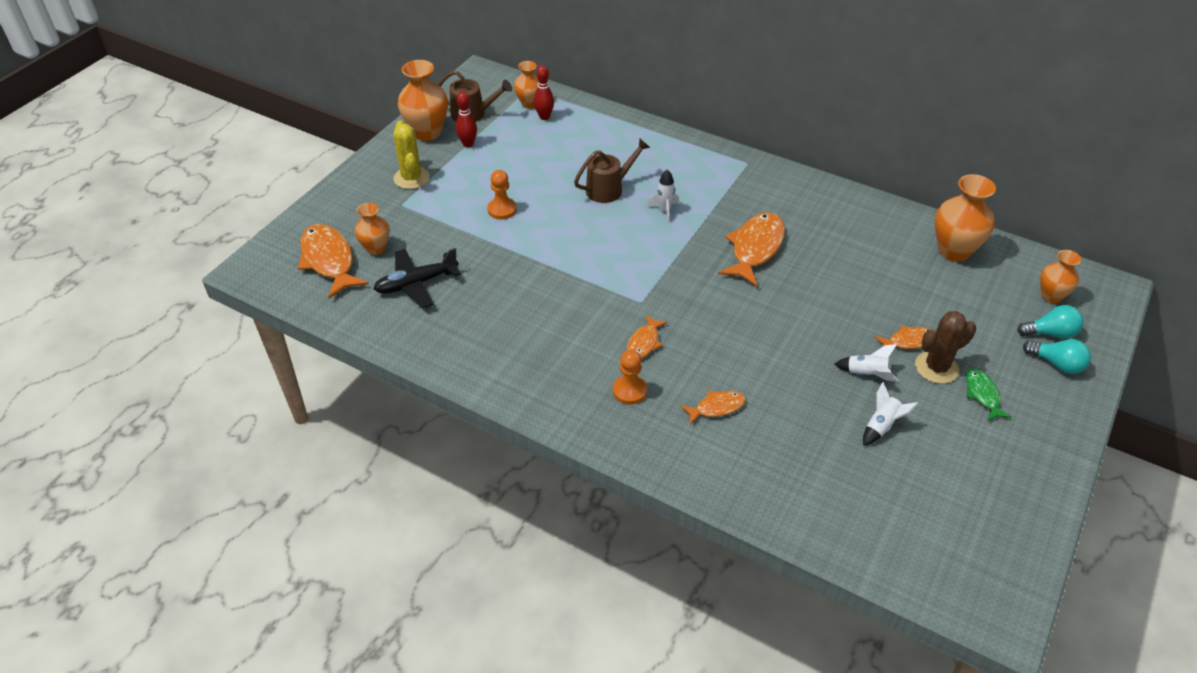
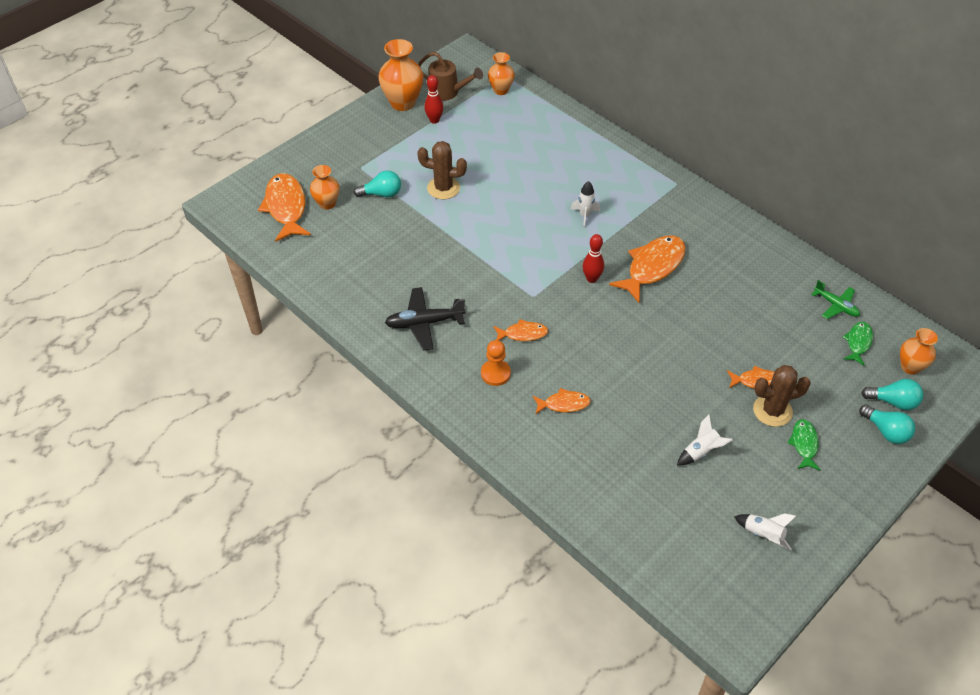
camera: 15 degrees right, 5 degrees up
(411, 178) = (376, 144): yellow cactus -> none
(416, 283) = (350, 242): black plane -> black plane (424, 323)
(435, 227) = (381, 194): none -> turquoise light bulb
(502, 209) = (443, 188): orange pawn -> brown cactus
(544, 117) = (509, 106): red bowling pin -> red bowling pin (591, 279)
(609, 189) = (543, 186): brown watering can -> none
(644, 343) = (523, 334): orange fish -> orange fish turned 135 degrees counterclockwise
(867, 374) = (707, 403): white rocket -> white rocket (763, 535)
(954, 251) = (836, 305): orange vase -> green plane
(991, 282) = (858, 342): none -> green fish

